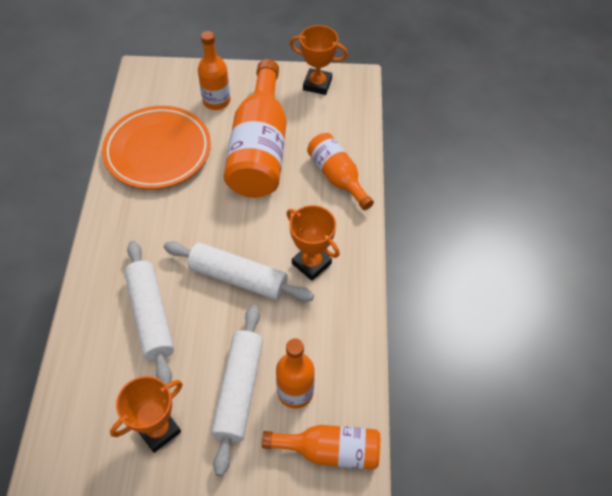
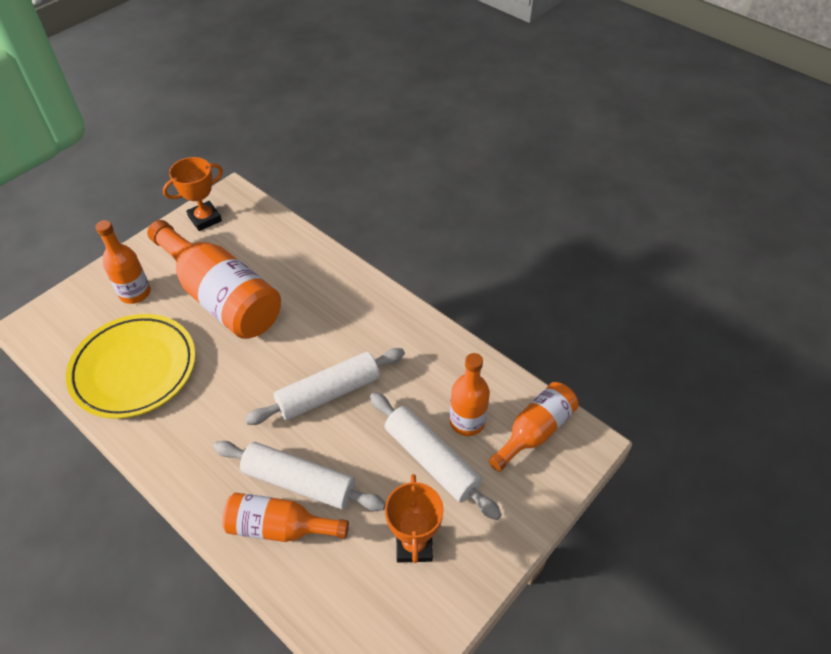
camera: 50 degrees left, 5 degrees down
(158, 151) = (134, 369): orange plate -> yellow plate
(311, 263) = (366, 336): orange trophy -> none
(337, 177) = (307, 266): orange bottle -> orange bottle (280, 527)

